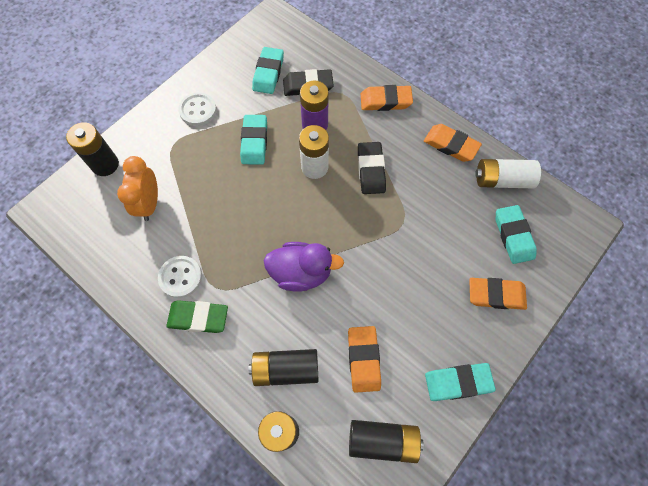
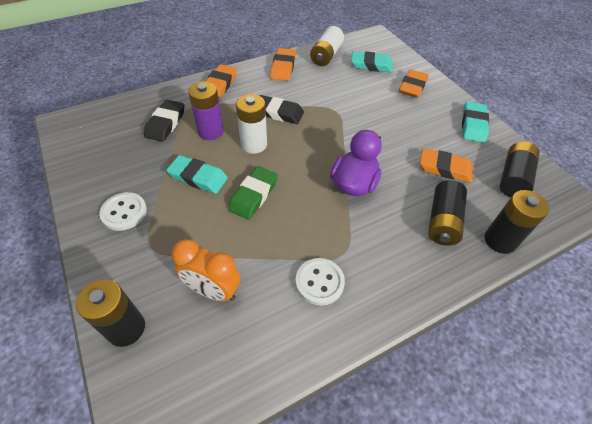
camera: 70 degrees left, 15 degrees down
(198, 318) = (372, 278): green eraser -> green eraser (253, 195)
(268, 73) = (128, 145): turquoise eraser -> none
(451, 145) = (283, 67): orange eraser -> orange eraser turned 45 degrees counterclockwise

